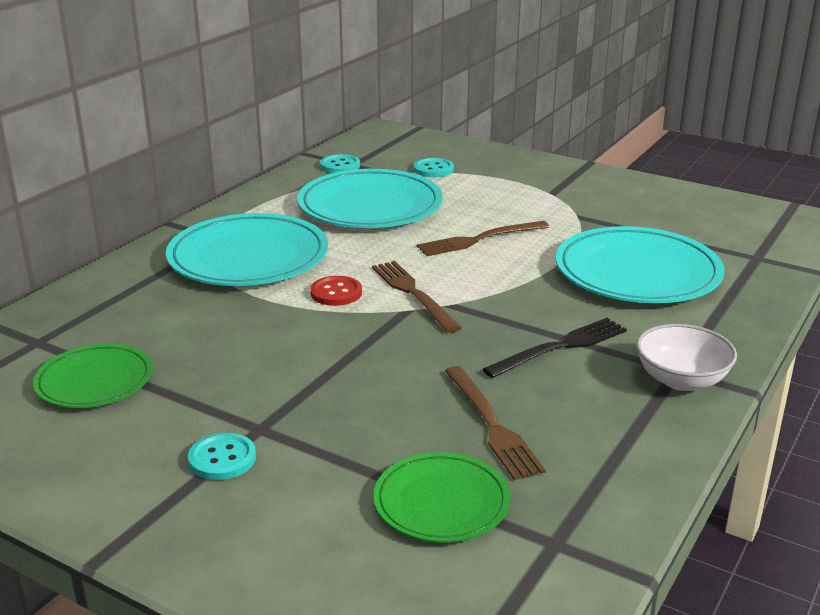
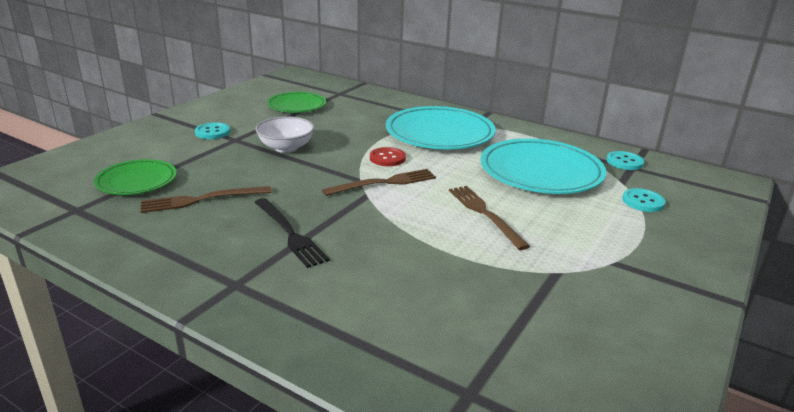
camera: 90 degrees right, 0 degrees up
(637, 273) = (421, 291): turquoise plate -> none
(681, 380) = (219, 283): white bowl -> white bowl (286, 148)

